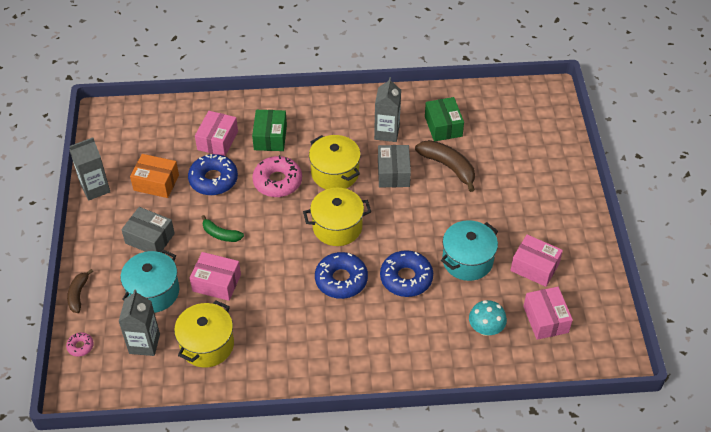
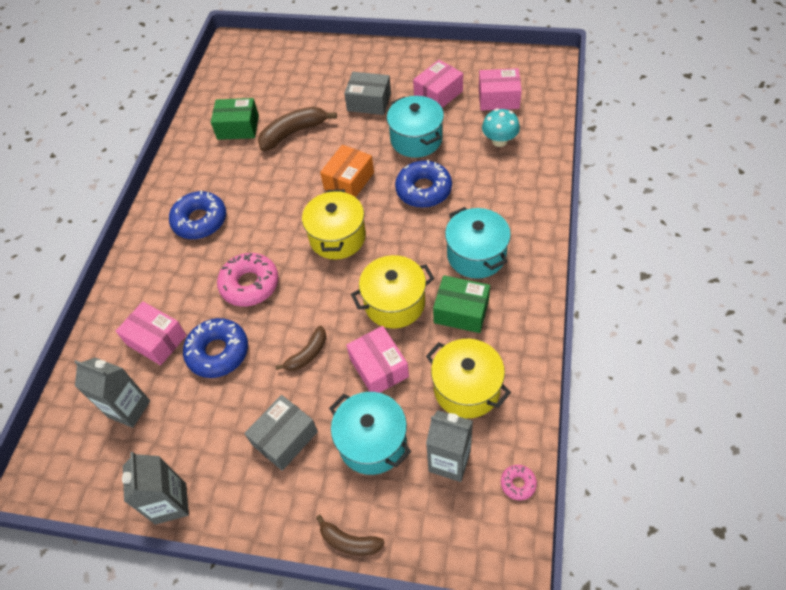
camera: 70 degrees left, 5 degrees up
(80, 346) = (436, 545): pink donut -> pink donut (518, 484)
(156, 183) = (194, 421): orange box -> orange box (349, 181)
(216, 283) = (379, 367): pink box -> pink box turned 60 degrees counterclockwise
(221, 234) = (307, 354): green banana -> brown banana
(270, 137) = (178, 283): green box -> green box (461, 311)
(335, 173) = (261, 228): yellow pot -> yellow pot (394, 303)
(340, 331) = (476, 255): none -> turquoise pot
(341, 280) = (410, 244): blue donut -> blue donut (200, 220)
(386, 132) = (224, 174): grey carton -> grey carton (129, 409)
(393, 173) = (283, 177): grey box -> grey box (369, 102)

